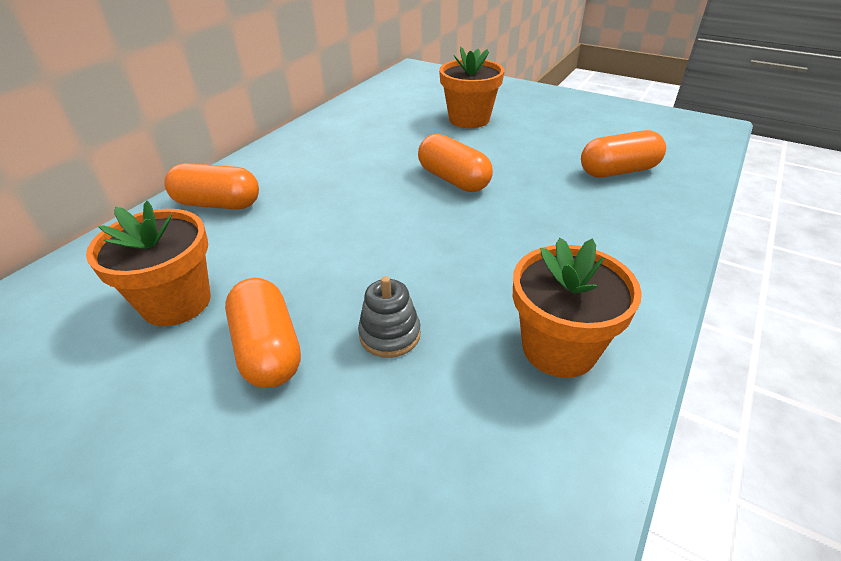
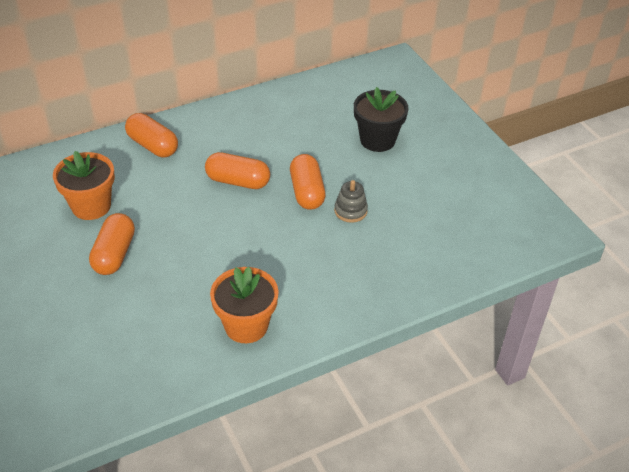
camera: 30 degrees right, 5 degrees up
(390, 334) = (174, 276): grey stacking toy -> grey stacking toy (350, 211)
(469, 119) = (377, 140): orange flower pot -> black flower pot
(618, 171) = (426, 238): orange capsule -> orange capsule (238, 181)

